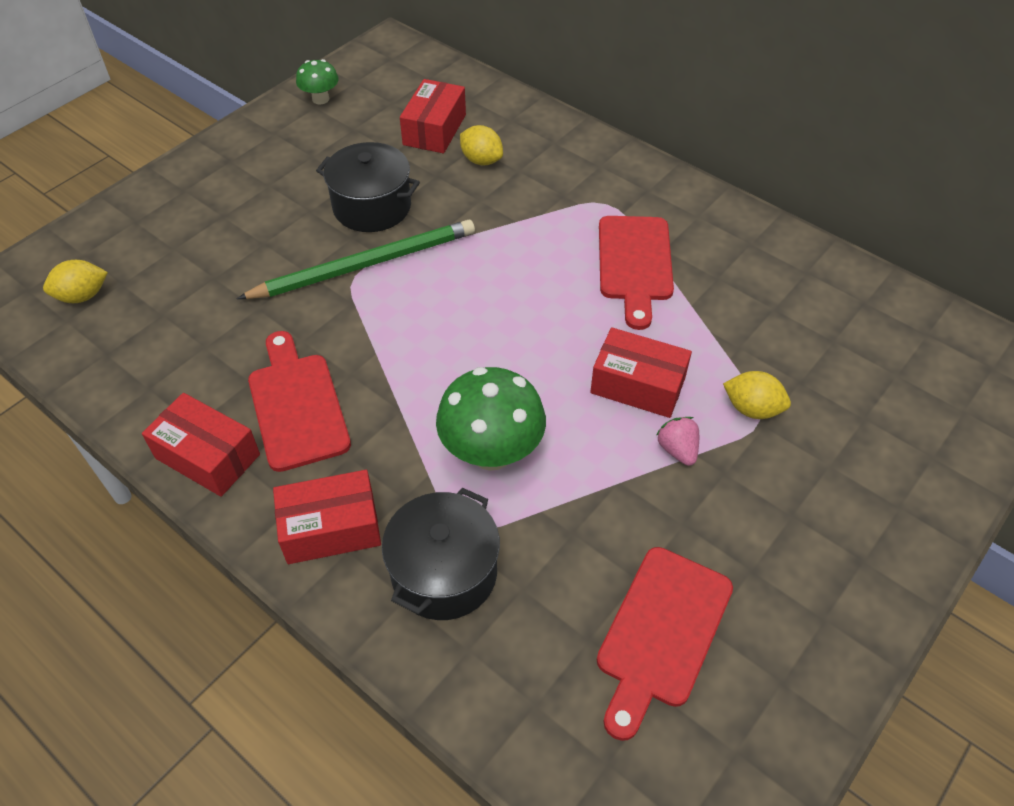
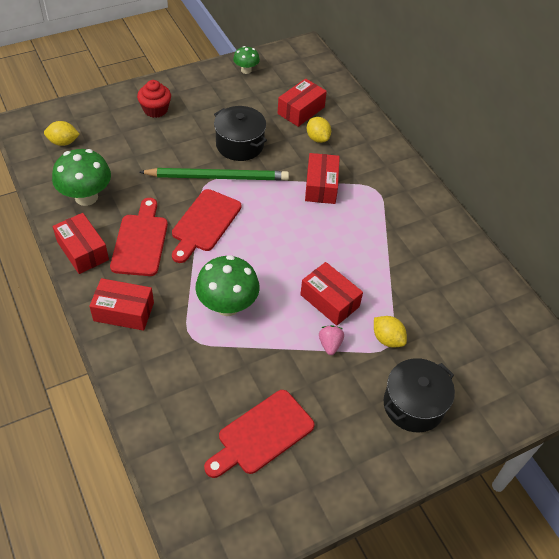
camera: 20 degrees right, 0 degrees up
(168, 368) = (86, 197): none -> green mushroom
(211, 198) = (155, 110): none -> red cupcake
(444, 572) = (168, 357): black pot -> black pot (413, 405)
(526, 225) = (321, 186): none -> red box
(634, 264) = (370, 231): red cutting board -> red cutting board (204, 223)

